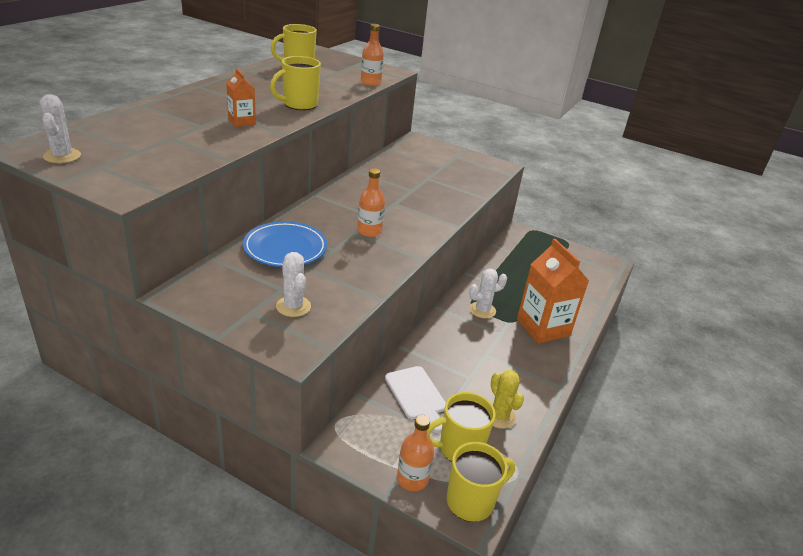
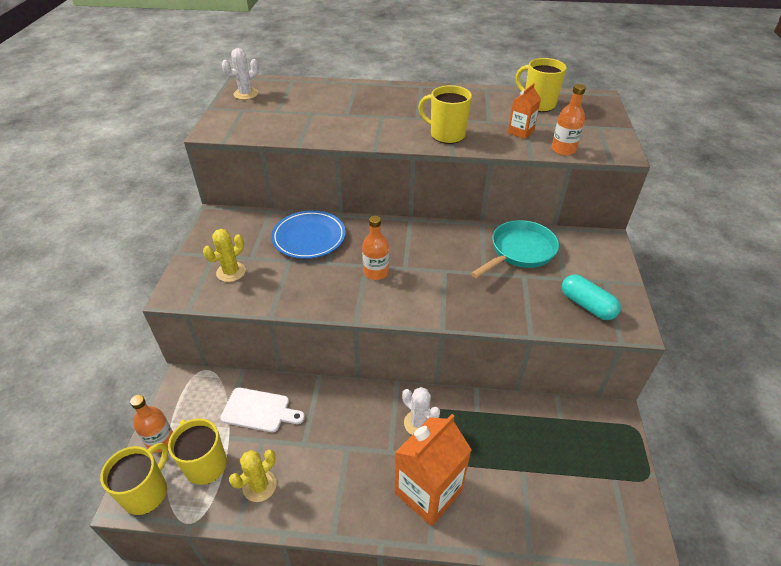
camera: 70 degrees right, 10 degrees up
(242, 122) = (374, 125): orange carton -> orange carton (520, 132)
(293, 306) = (231, 272): white cactus -> yellow cactus
(400, 169) = (519, 251): none -> turquoise pan
(416, 395) = (259, 410): white cutting board -> white cutting board turned 120 degrees counterclockwise
(471, 501) = (146, 492): yellow mug -> yellow mug turned 105 degrees counterclockwise
(473, 171) = (587, 305): none -> turquoise capsule

